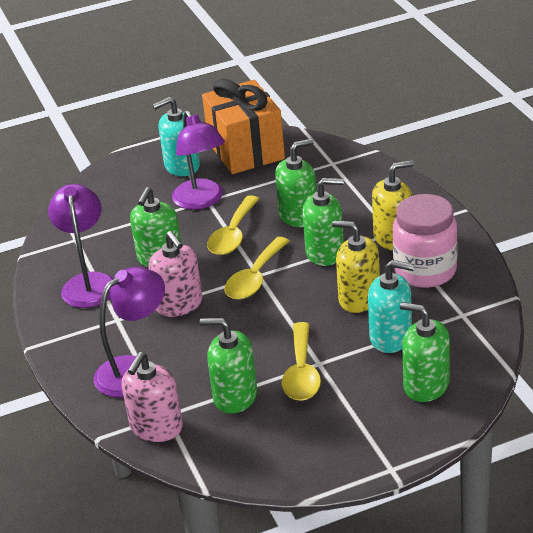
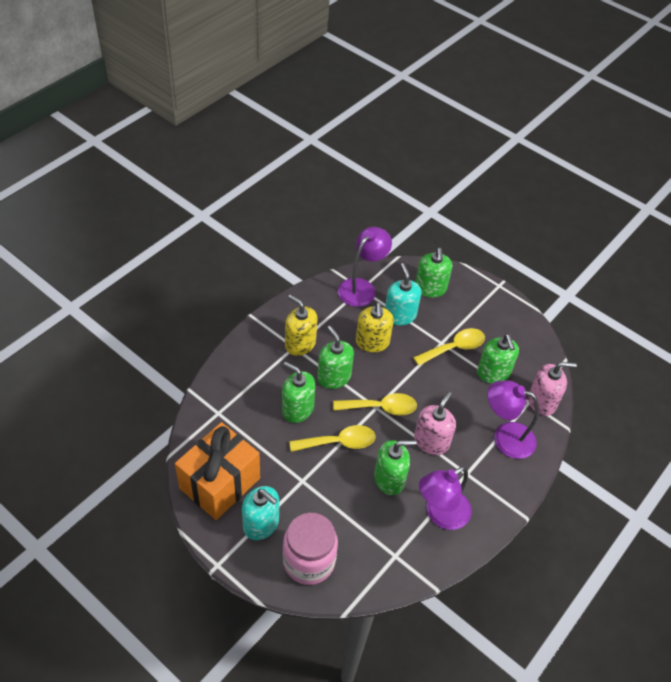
camera: 125 degrees left, 15 degrees up
(202, 201) = (305, 484): purple lamp -> purple lamp (361, 287)
(425, 271) = (328, 317): pink jar -> pink jar (309, 561)

